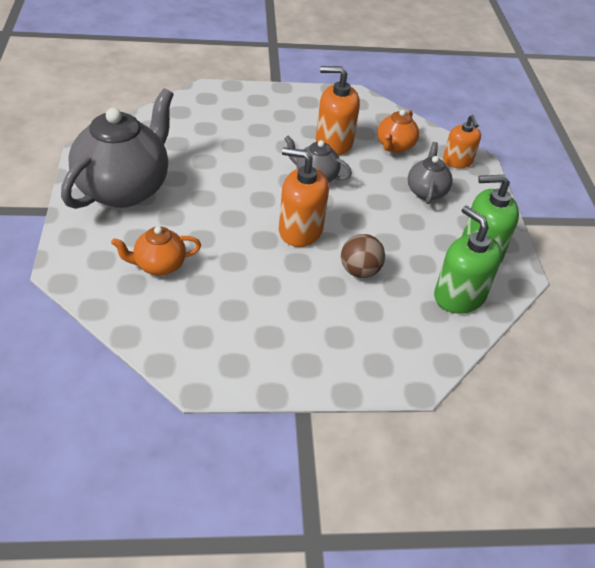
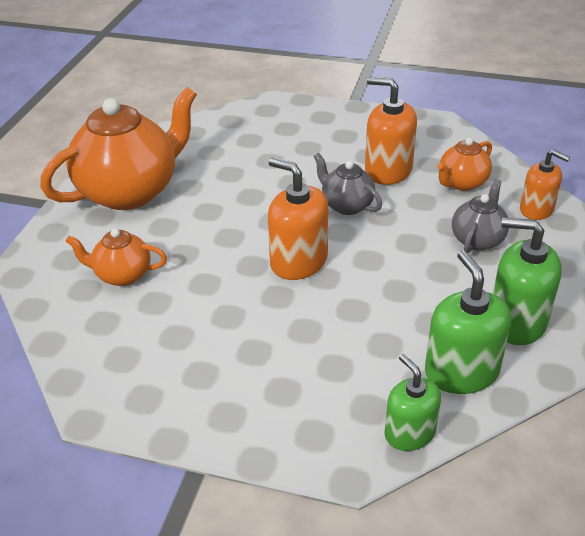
camera: 25 degrees right, 5 degrees down
(124, 188) = (130, 191): grey teapot -> orange teapot
(359, 271) = (346, 319): brown ball -> none
(444, 348) = (409, 433): none -> green soap dispenser
(457, 161) = (536, 209): orange soap dispenser -> orange soap dispenser turned 60 degrees counterclockwise

